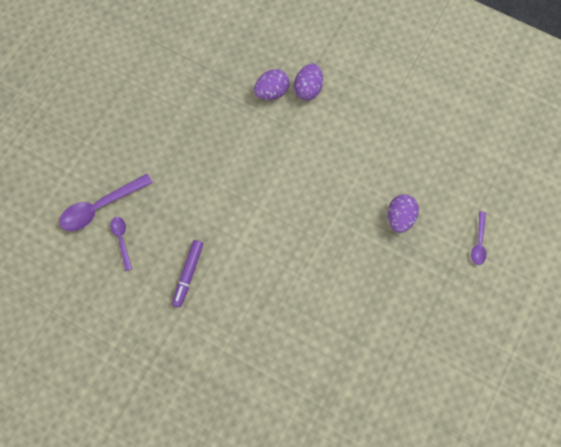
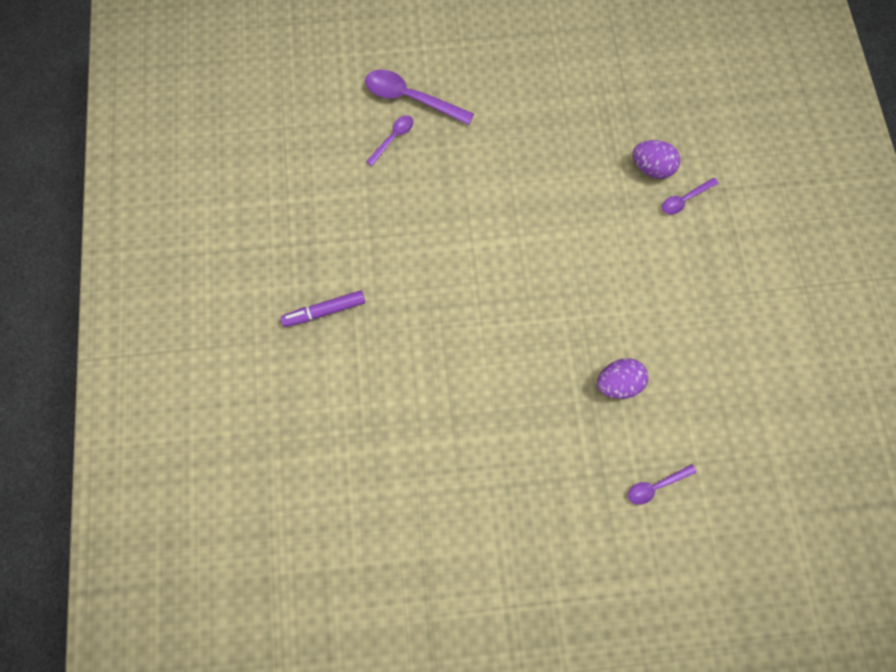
camera: 55 degrees right, 0 degrees up
(188, 274) = (403, 219): purple marker -> purple marker (324, 311)
(308, 89) = (684, 199): purple egg -> purple spoon

